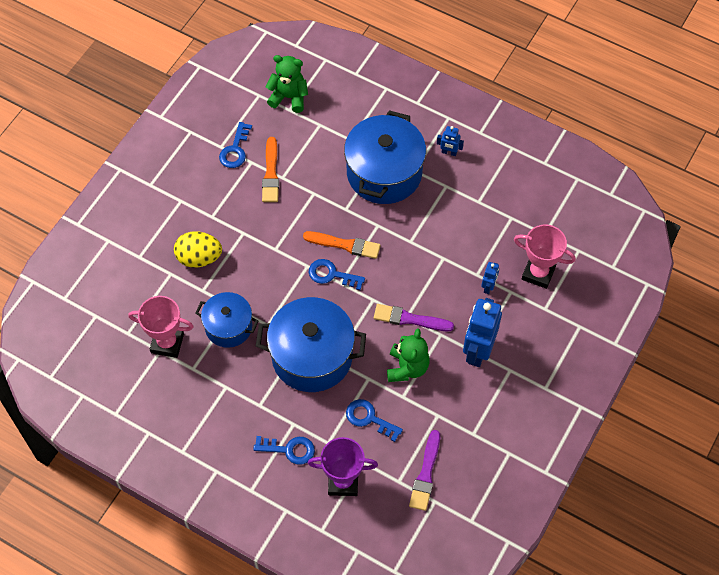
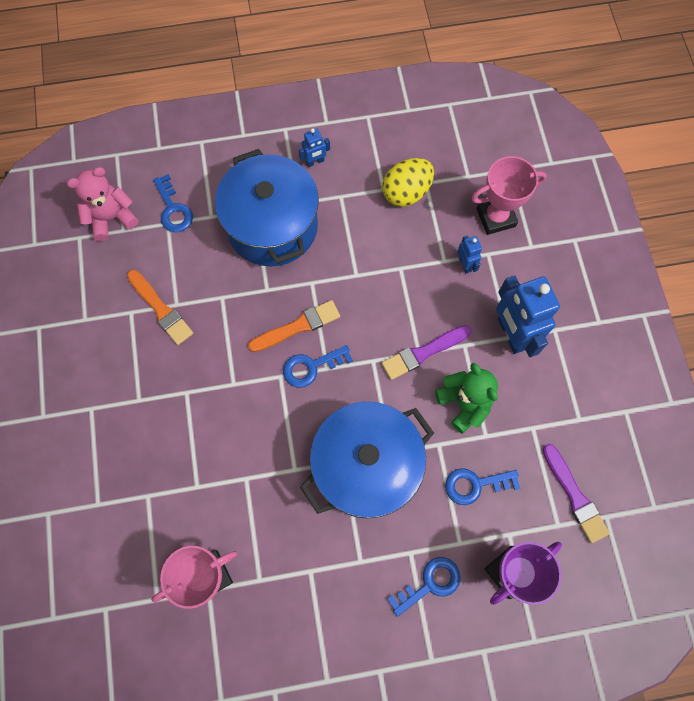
camera: 40 degrees left, 10 degrees up
(199, 258) = (163, 455): yellow egg -> yellow egg (406, 192)
(228, 327) = (257, 504): blue pot -> none
(235, 150) = (102, 312): blue key -> blue key (173, 209)
(289, 97) = (112, 218): green teddy bear -> pink teddy bear

